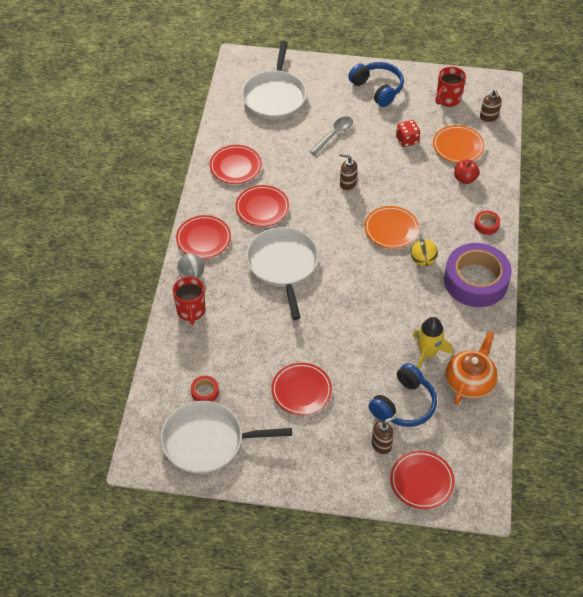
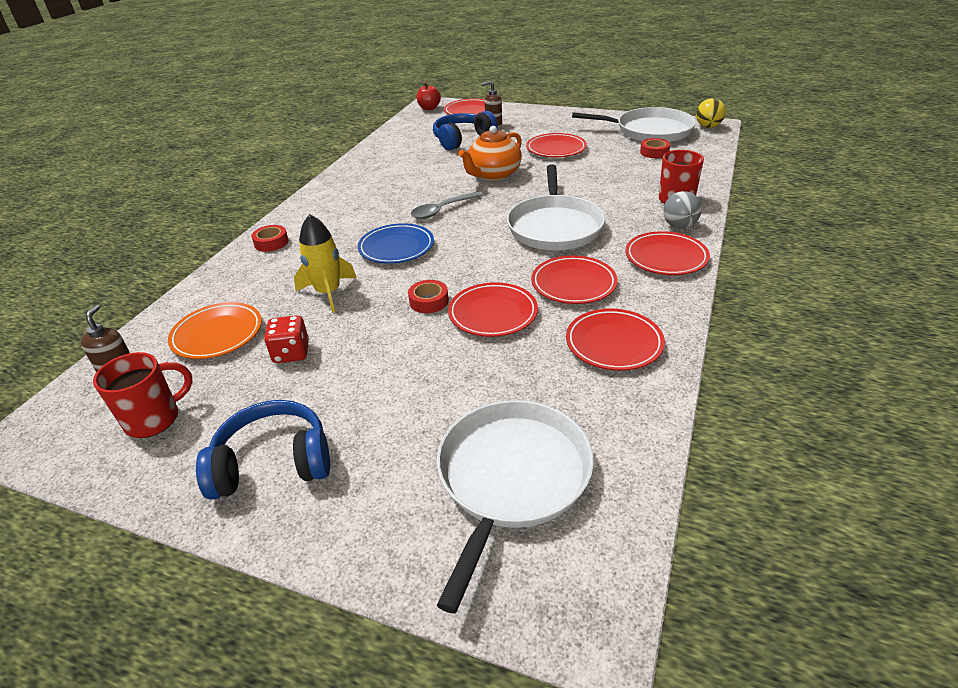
camera: 165 degrees left, 15 degrees down
(306, 179) = (493, 314): none -> red plate
(334, 135) = (415, 377): grey spoon -> grey spoon (442, 210)
(347, 184) = (429, 301): brown soap dispenser -> red tape
(377, 89) = (273, 463): blue headphones -> blue headphones turned 105 degrees clockwise
(391, 229) = (396, 247): orange plate -> blue plate
(422, 260) = (377, 219): yellow ball -> yellow ball (708, 126)
(427, 353) = (421, 162): yellow rocket -> yellow rocket (328, 293)
(465, 179) = (249, 291): red apple -> red apple (429, 108)
(469, 382) = (394, 147): orange teapot -> orange teapot (493, 174)
(476, 281) = (330, 201): purple tape -> none

